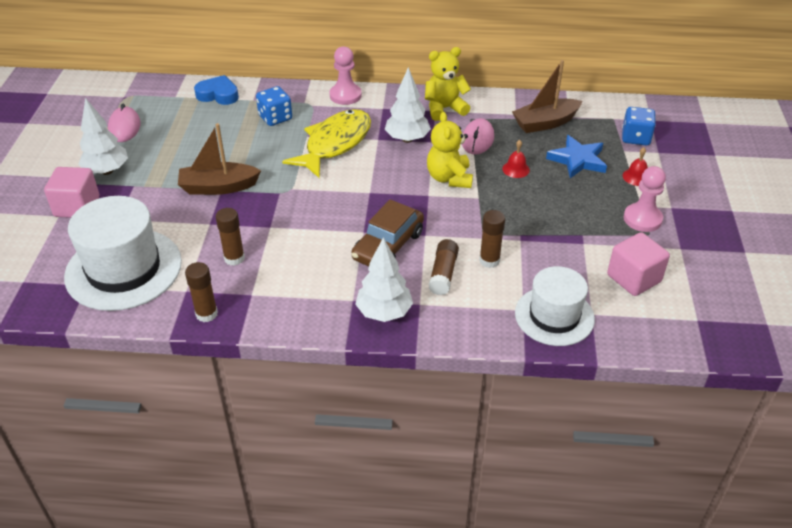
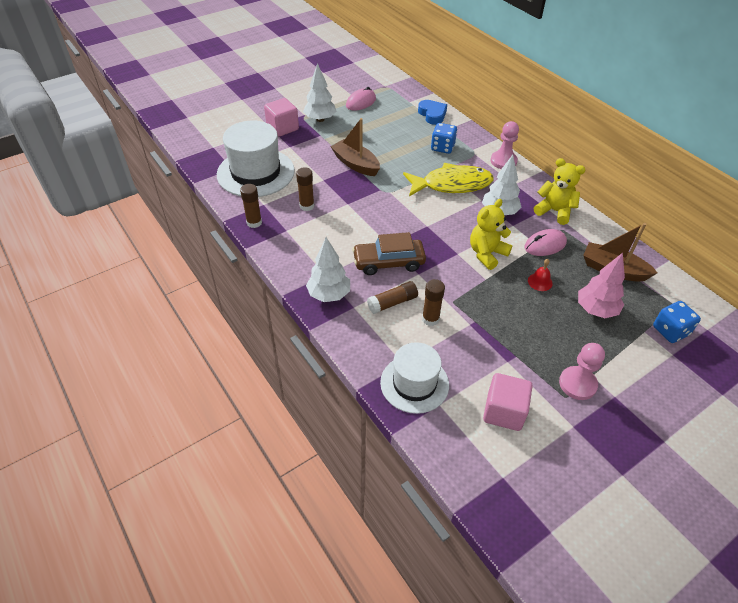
camera: 50 degrees right, 5 degrees up
(577, 160) = (595, 310): blue star -> pink tree
(636, 177) = (622, 355): red bell -> none

